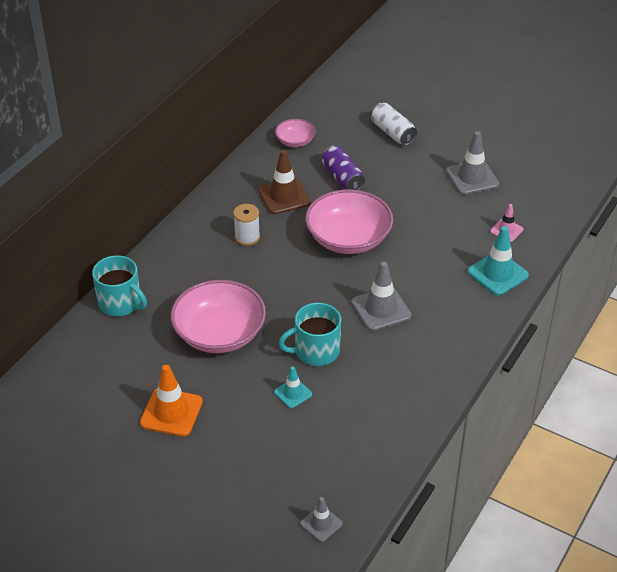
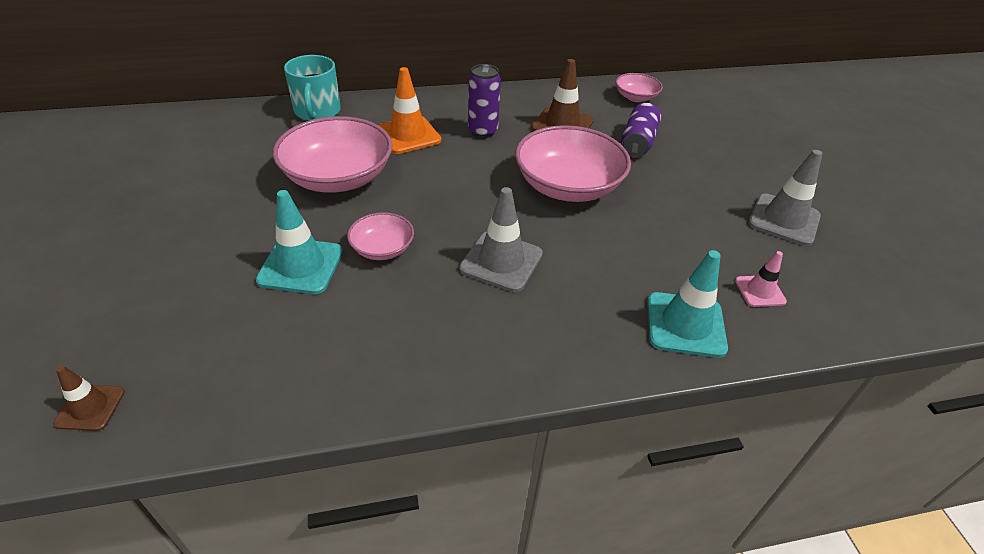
camera: 45 degrees right, 0 degrees up
(171, 412) = (198, 202): orange traffic cone -> orange traffic cone (408, 135)
(247, 237) = (482, 131): white spool -> purple can
(293, 393) = (301, 266): turquoise traffic cone -> turquoise traffic cone, size x1.74
(316, 351) = (382, 248): turquoise mug -> pink bowl
(321, 524) = (90, 407): grey traffic cone -> brown traffic cone
(392, 133) = (743, 139): white can -> none

